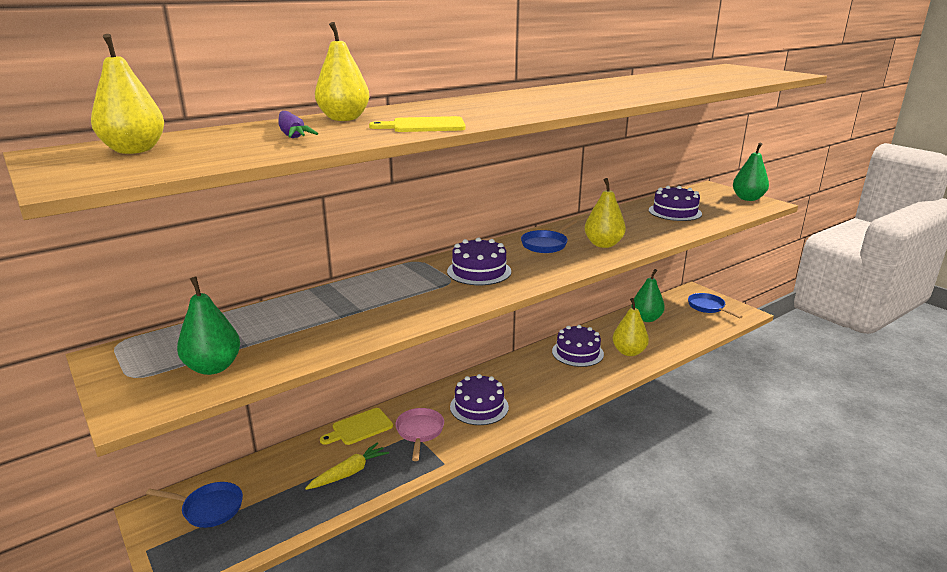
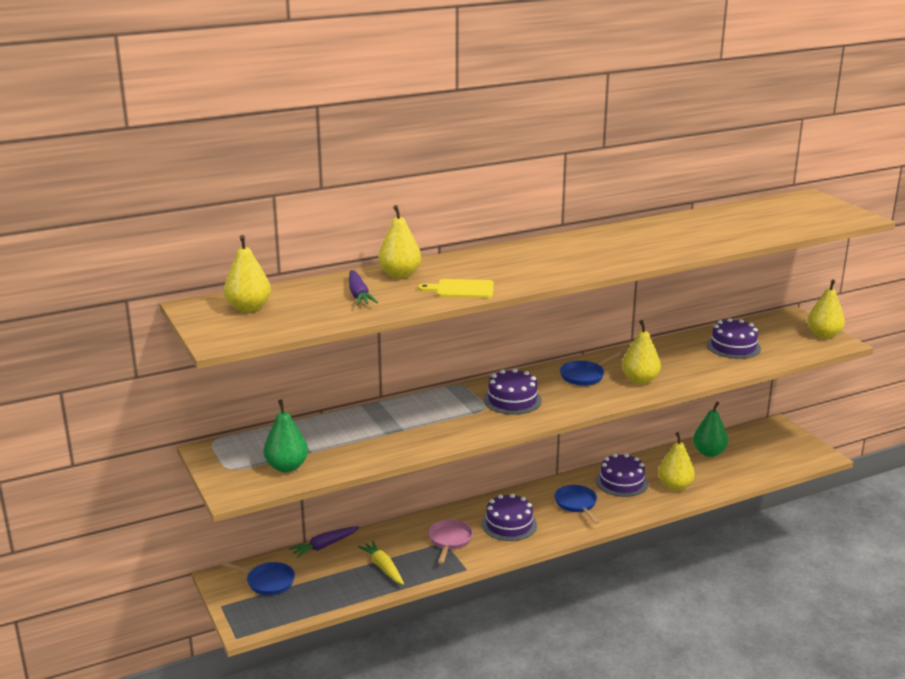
camera: 10 degrees right, 0 degrees up
(279, 453) = (324, 546): none -> purple carrot
(349, 473) = (383, 567): yellow carrot -> yellow carrot turned 90 degrees counterclockwise
(359, 427) = (396, 531): yellow cutting board -> none
(708, 307) = (783, 446): blue pan -> blue pan (577, 504)
(748, 198) = (823, 335): green pear -> yellow pear

